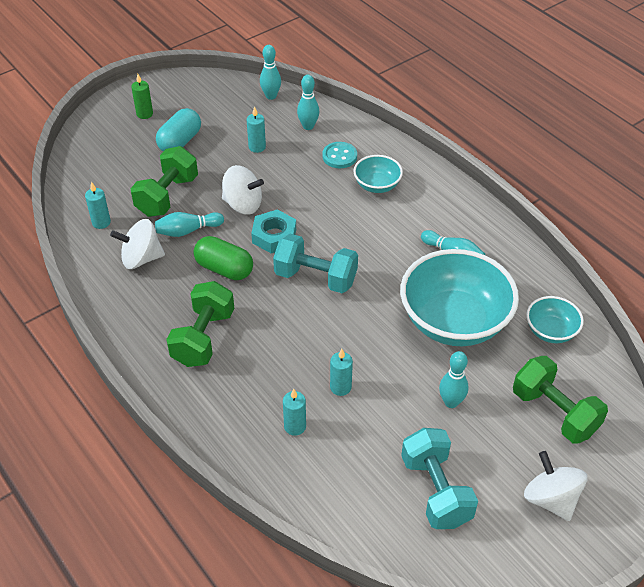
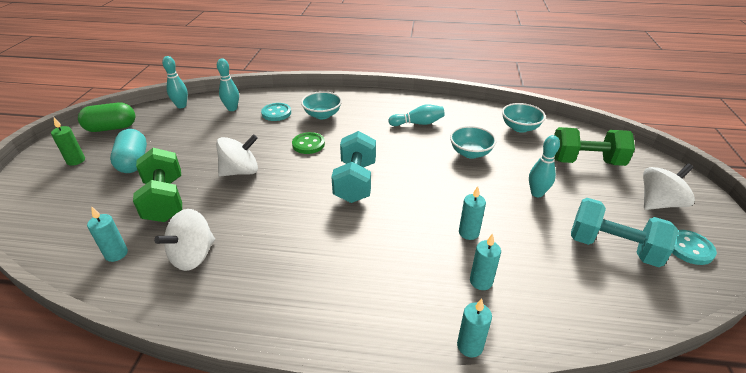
camera: 45 degrees left, 10 degrees down
(187, 231) = (214, 212): turquoise bowling pin -> none
(203, 338) = (326, 275): green dumbbell -> none
(224, 269) = (279, 217): green capsule -> green capsule (111, 128)
(257, 147) = (207, 135): turquoise candle -> turquoise candle (470, 346)
(274, 236) = (291, 176): turquoise nut -> none
(315, 277) = (355, 182): turquoise dumbbell -> turquoise dumbbell turned 60 degrees counterclockwise
(325, 212) = (308, 144): none -> green button
(454, 321) = (470, 153): turquoise bowl -> turquoise bowl, size x0.48
(501, 546) = (689, 248): none -> turquoise button
(551, 499) = (659, 203): white spinning top -> white spinning top turned 135 degrees clockwise

